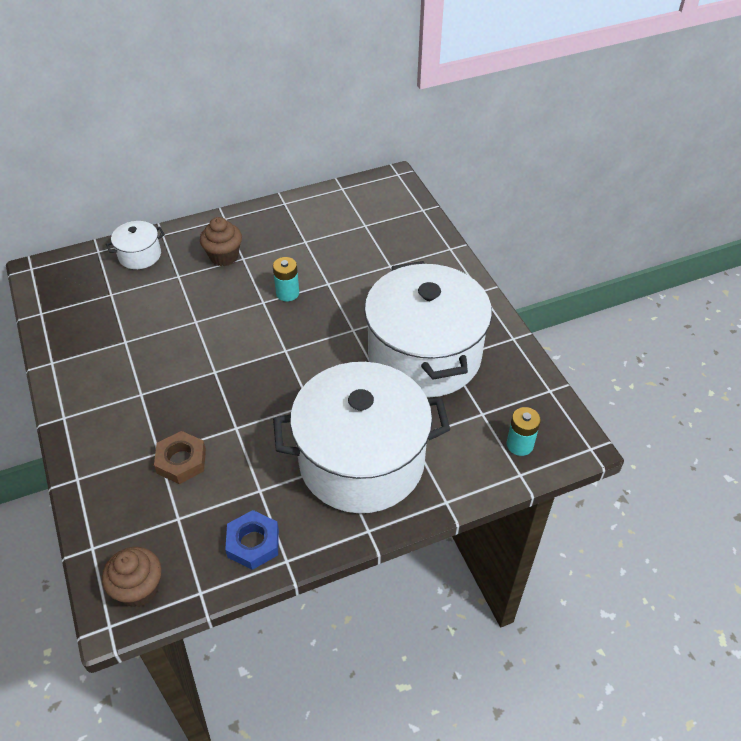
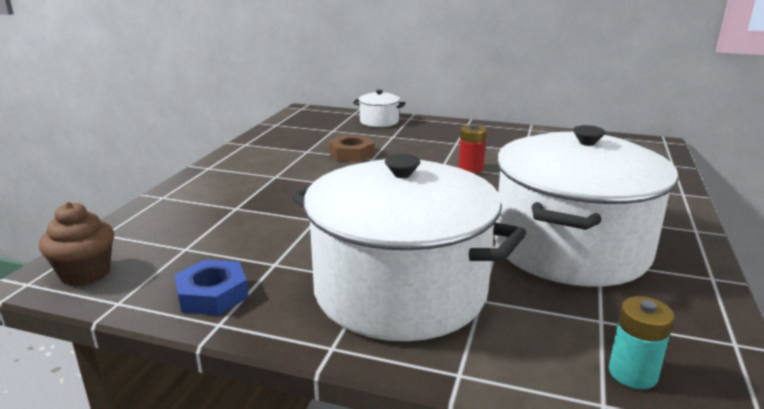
camera: 40 degrees right, 25 degrees down
(181, 461) = (244, 219): brown nut -> brown nut (351, 154)
(224, 256) = (442, 138): brown cupcake -> none
(287, 293) = (470, 168): turquoise battery -> red battery

